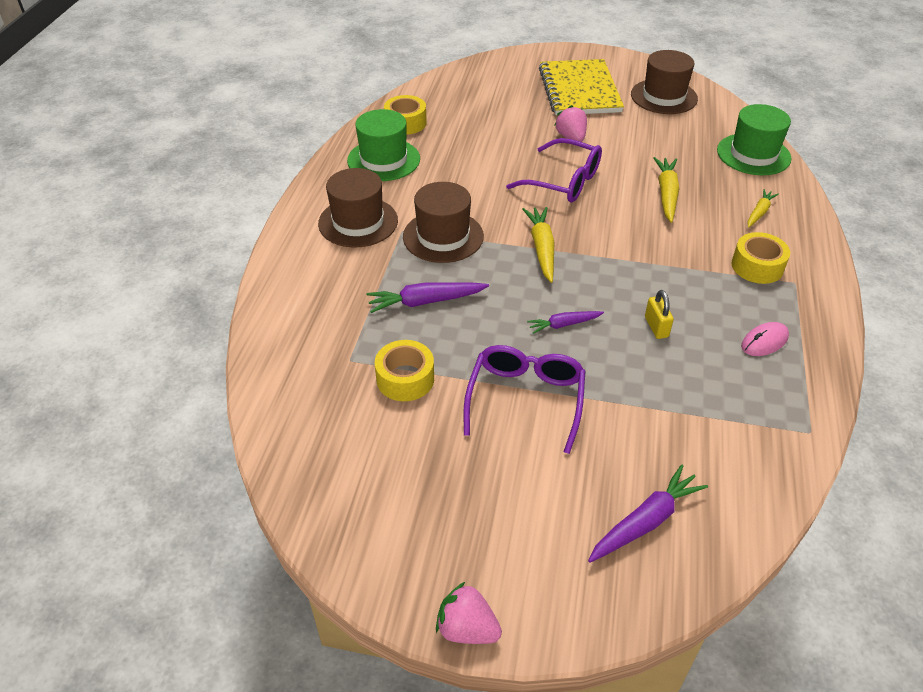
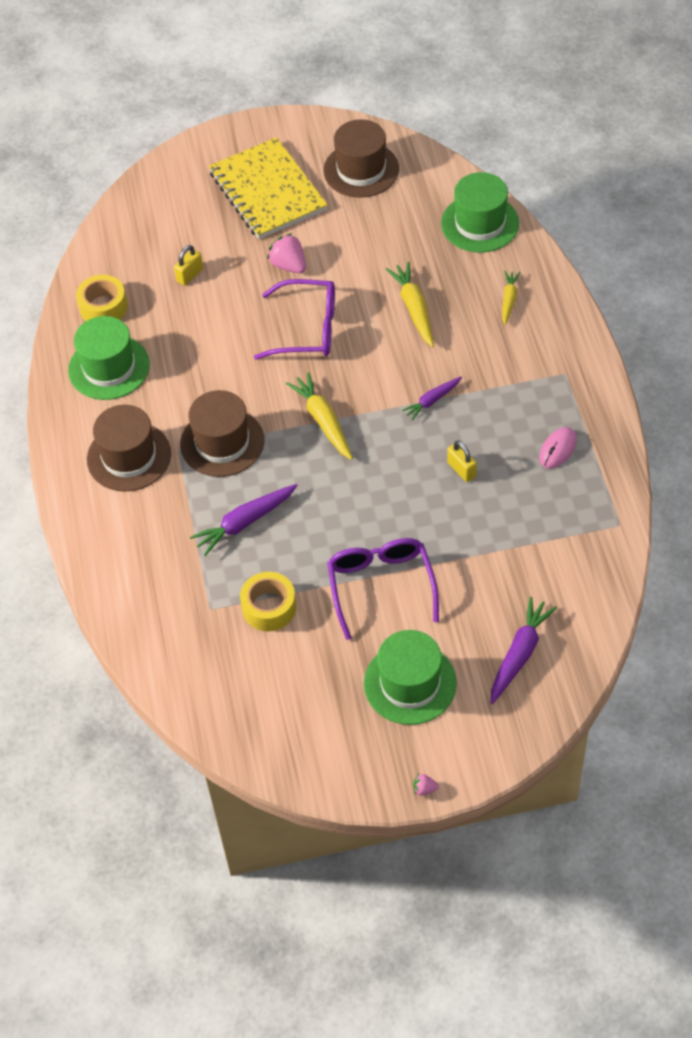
camera: 20 degrees left, 10 degrees up
(467, 628) = (424, 789): pink strawberry -> pink strawberry, size x0.50
(486, 122) = (190, 275): none -> yellow padlock
(508, 504) = (410, 683): none -> green hat
(564, 324) = (380, 498): purple carrot -> purple carrot (432, 401)
(757, 266) = (526, 367): yellow tape -> none

